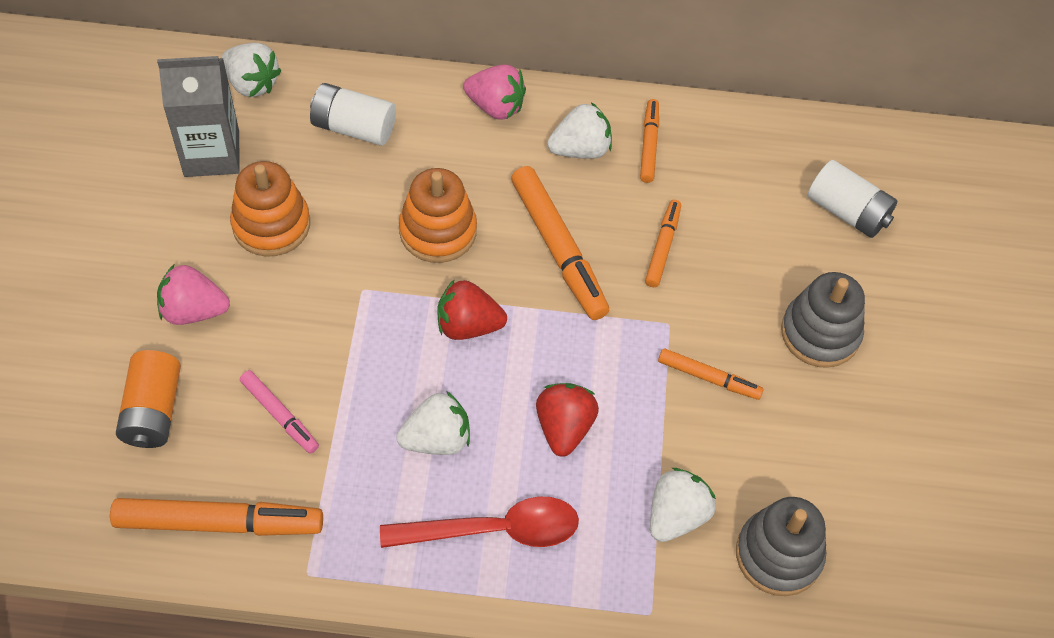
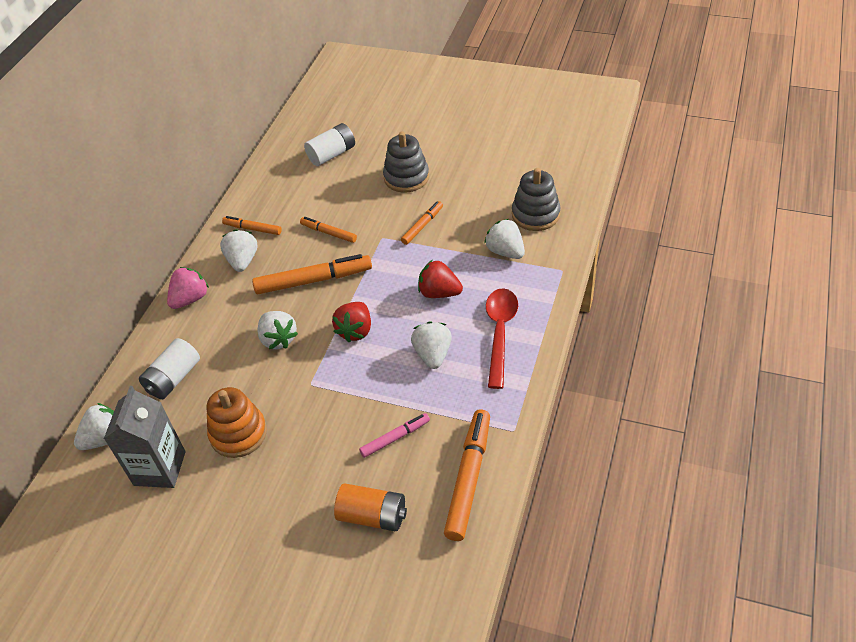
camera: 70 degrees left, 10 degrees down
(193, 310) = (296, 486): pink strawberry -> none
(438, 231) = (278, 339): orange stacking toy -> white strawberry

